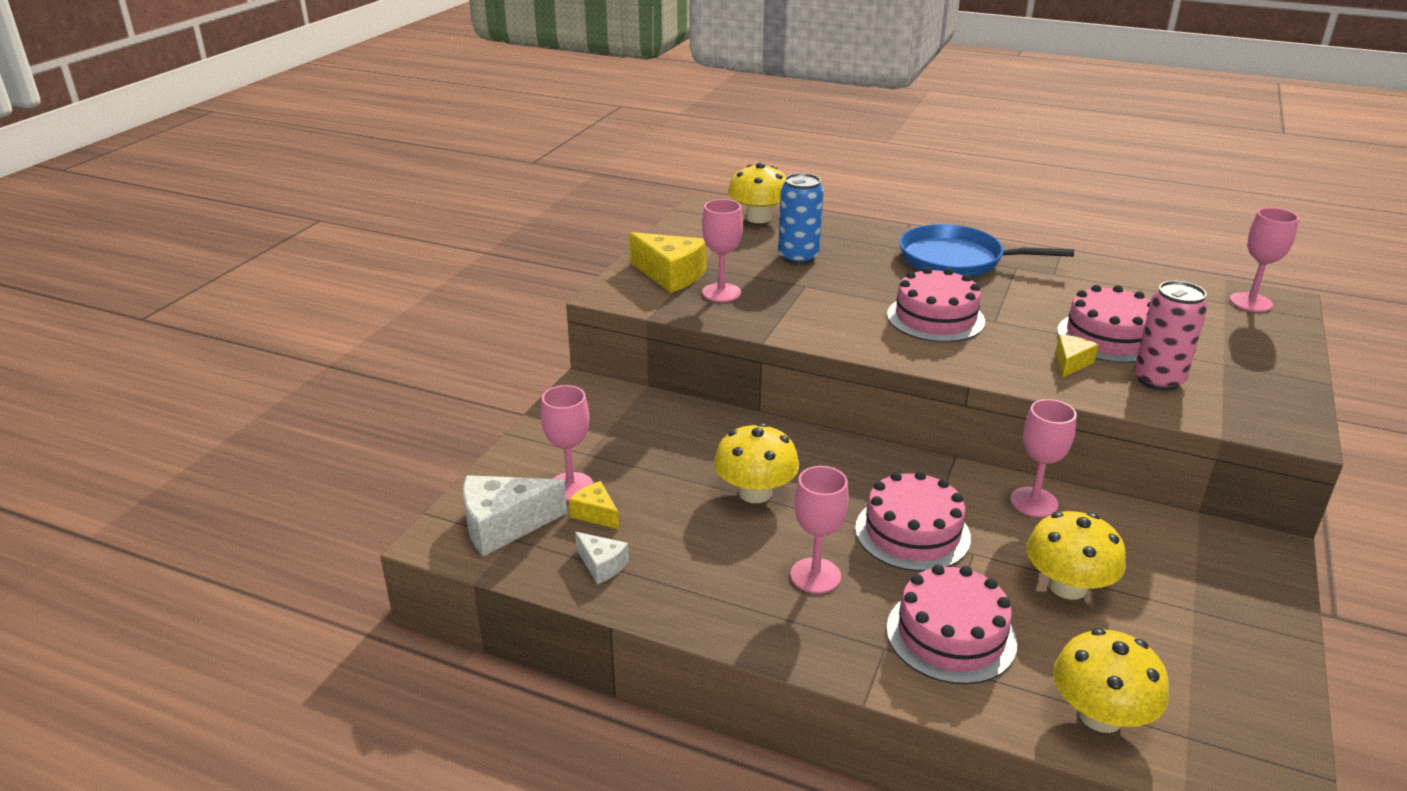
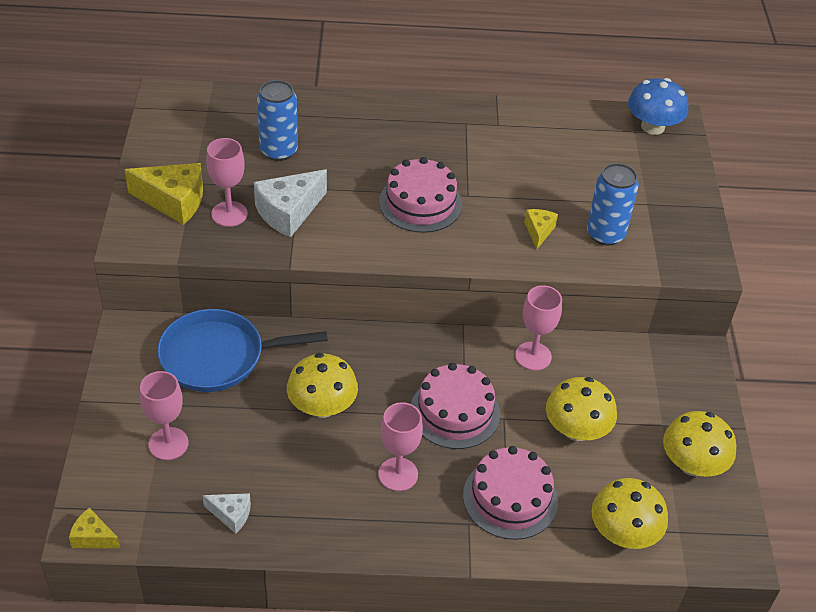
camera: 25 degrees left, 15 degrees up
(504, 526) = (131, 500): white cheese -> white cheese (288, 212)
(595, 514) = (202, 465): yellow cheese -> yellow cheese (93, 537)
(758, 218) = (221, 103): yellow mushroom -> yellow mushroom (692, 464)
(956, 260) = (414, 124): blue pan -> blue pan (218, 356)
(1108, 337) = (559, 194): pink cake -> none
(1158, 380) = (605, 234): pink can -> blue can
(1250, 302) = (652, 127): pink goblet -> blue mushroom

